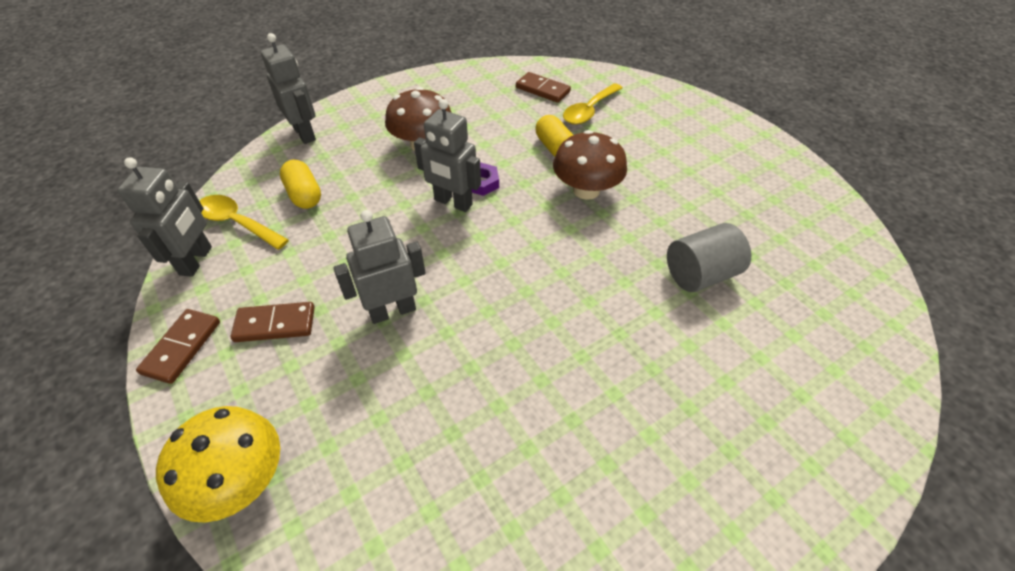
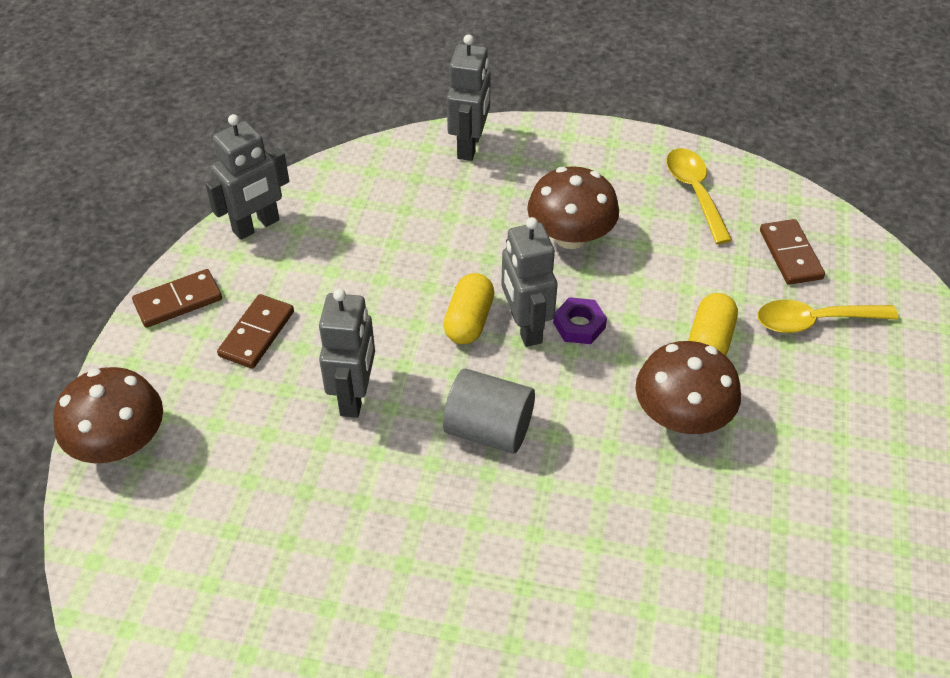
camera: 45 degrees right, 0 degrees up
(237, 223) = (320, 209): yellow spoon -> yellow spoon (694, 192)
(240, 479) = (120, 443): yellow mushroom -> brown mushroom
(275, 324) = (257, 334): brown domino -> brown domino turned 75 degrees clockwise
(304, 195) = (401, 219): yellow capsule -> yellow capsule (469, 321)
(392, 311) = (354, 396): grey robot -> grey robot turned 75 degrees clockwise
(700, 274) = (684, 604): grey cylinder -> grey cylinder (489, 429)

